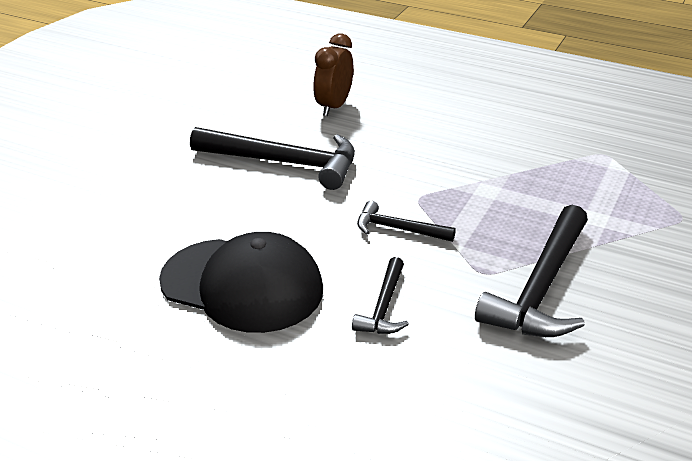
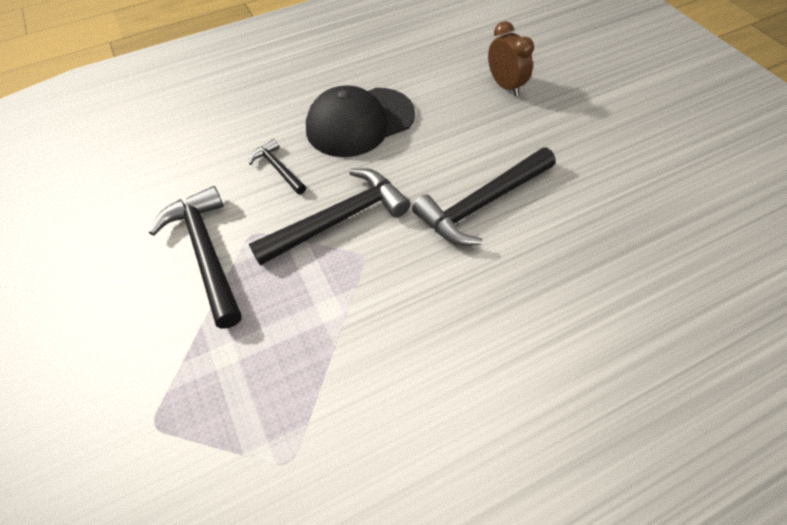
camera: 130 degrees right, 20 degrees up
(333, 106) = (559, 289): brown clock -> brown clock (505, 86)
(398, 229) = (338, 219): black hammer -> black hammer, size x1.89

